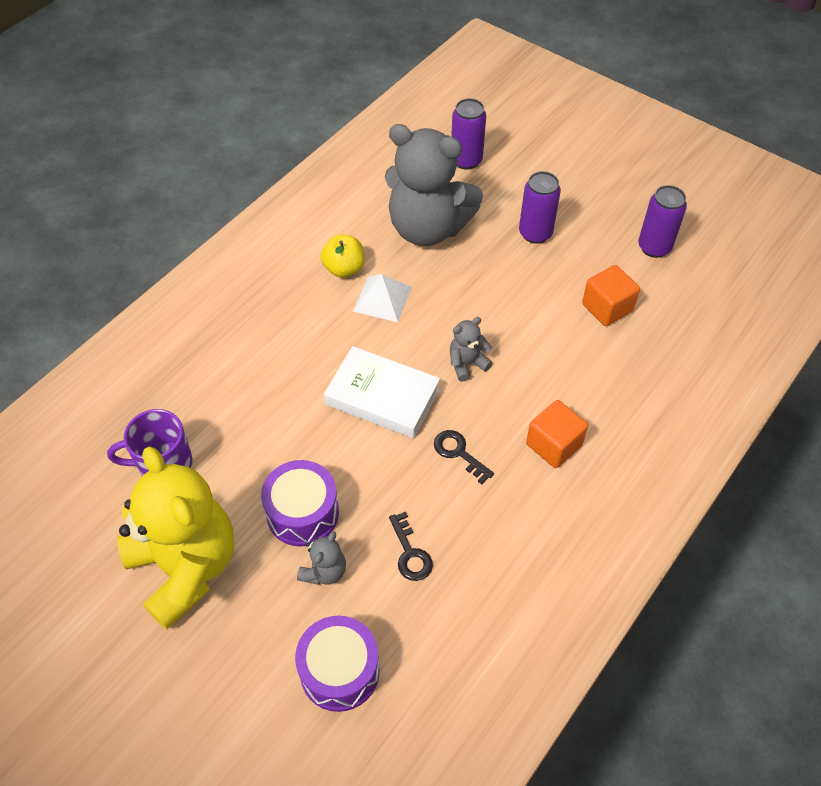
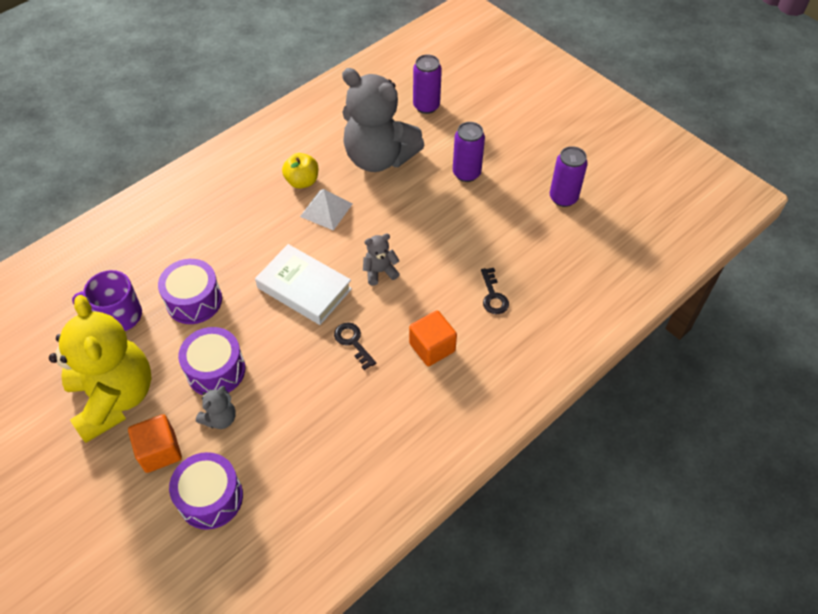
camera: 10 degrees right, 0 degrees up
(252, 432) = (194, 301): none -> purple drum
(410, 553) = (292, 415): black key -> black key (493, 296)
(607, 307) = (508, 242): orange cube -> orange cube (160, 451)

